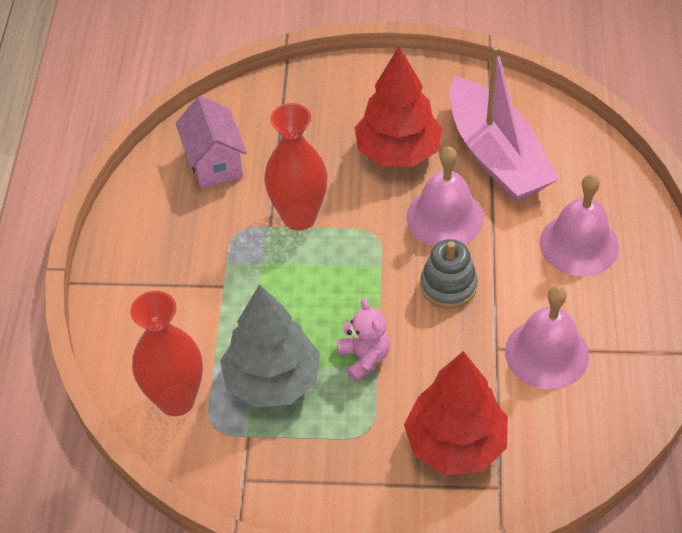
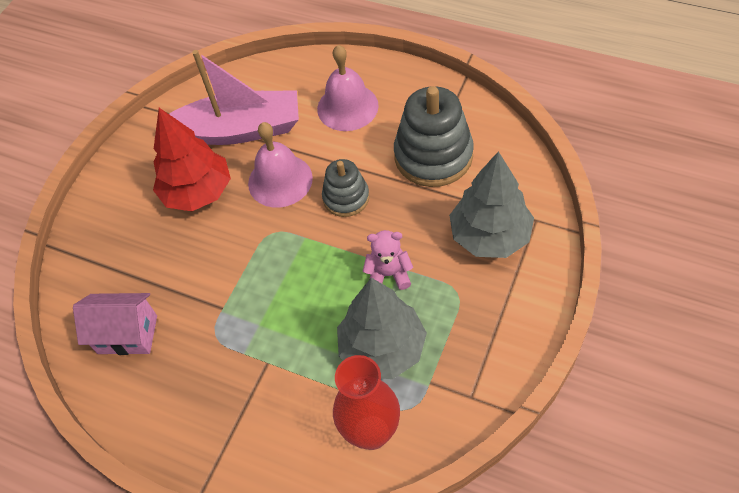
camera: 65 degrees left, 5 degrees up
(299, 217) = (225, 282): red vase -> none
(455, 444) = (489, 236): red tree -> grey tree
(546, 353) = (433, 156): pink bell -> grey stacking toy

